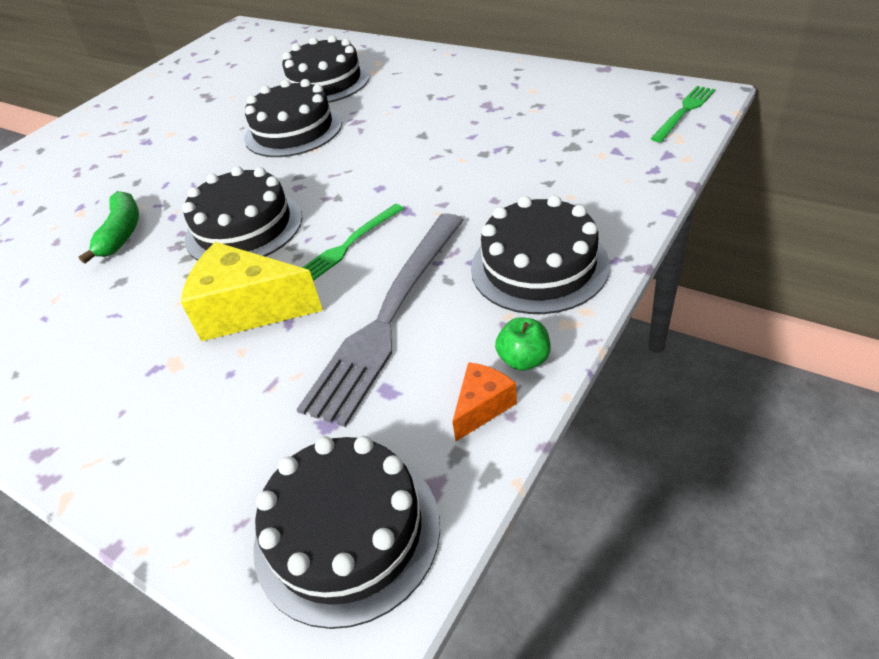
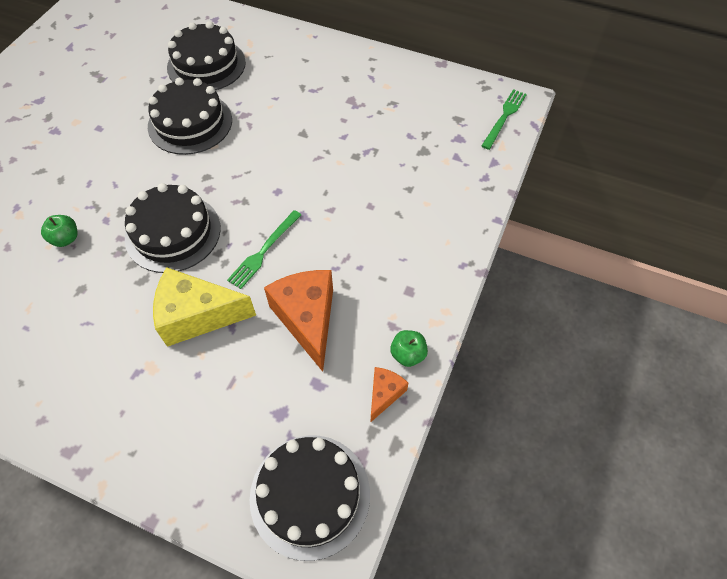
camera: 15 degrees left, 15 degrees up
(121, 234) = (66, 239): green banana -> green apple
(389, 316) = (307, 319): grey fork -> orange cheese
(539, 266) = (410, 271): black cake -> none

